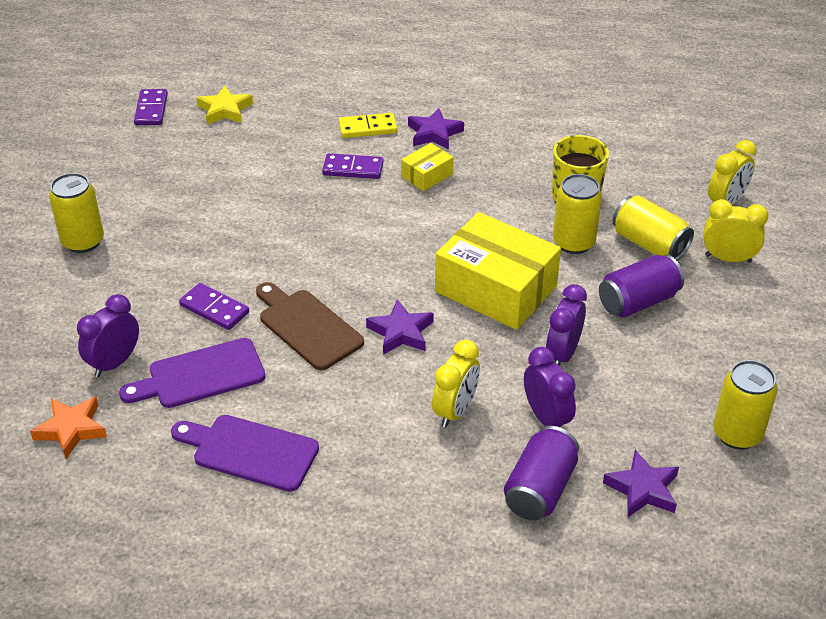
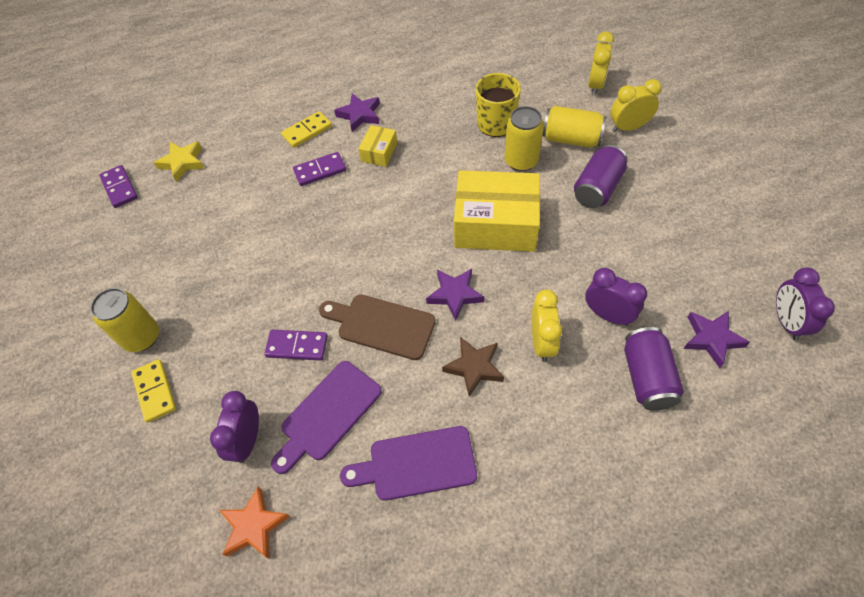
camera: 25 degrees left, 15 degrees up
(64, 289) = (155, 391): none -> yellow domino
(369, 401) = (474, 367): none -> brown star
(562, 354) = (579, 256): purple clock -> purple clock (786, 322)
(737, 434) = (735, 262): yellow can -> none

